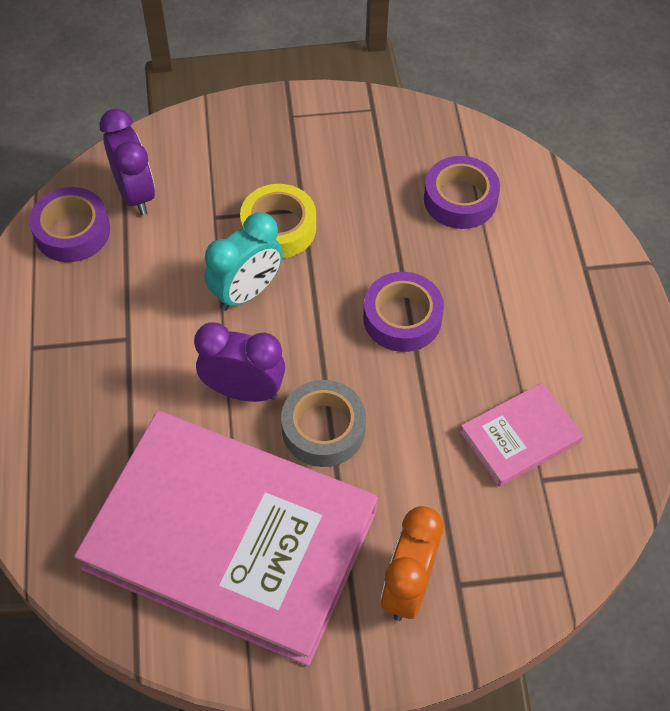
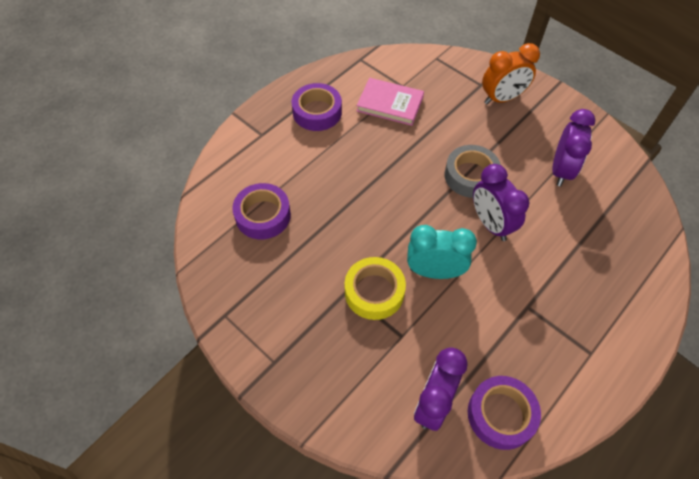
camera: 130 degrees left, 0 degrees up
(231, 538) = (561, 170): pink book -> purple clock
(402, 318) = (373, 188): purple tape -> purple tape (317, 112)

